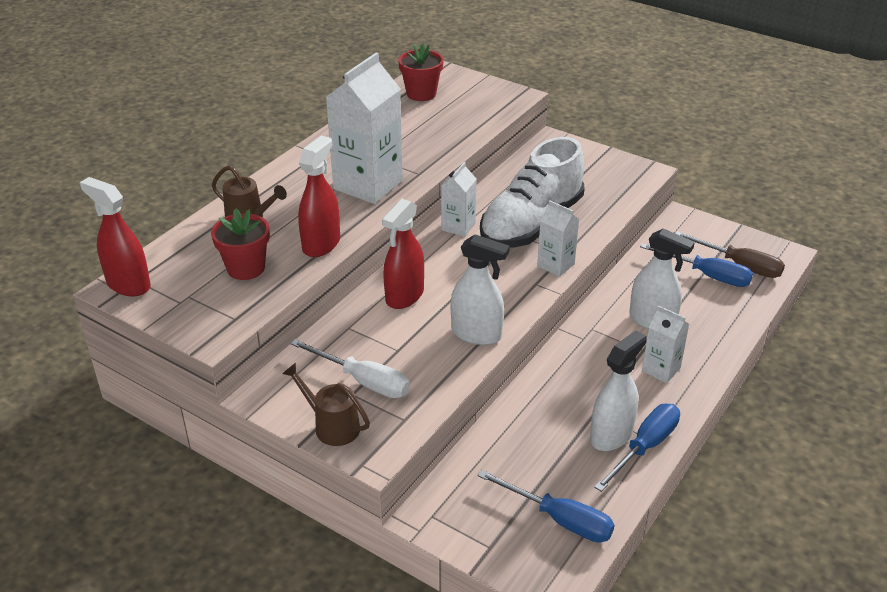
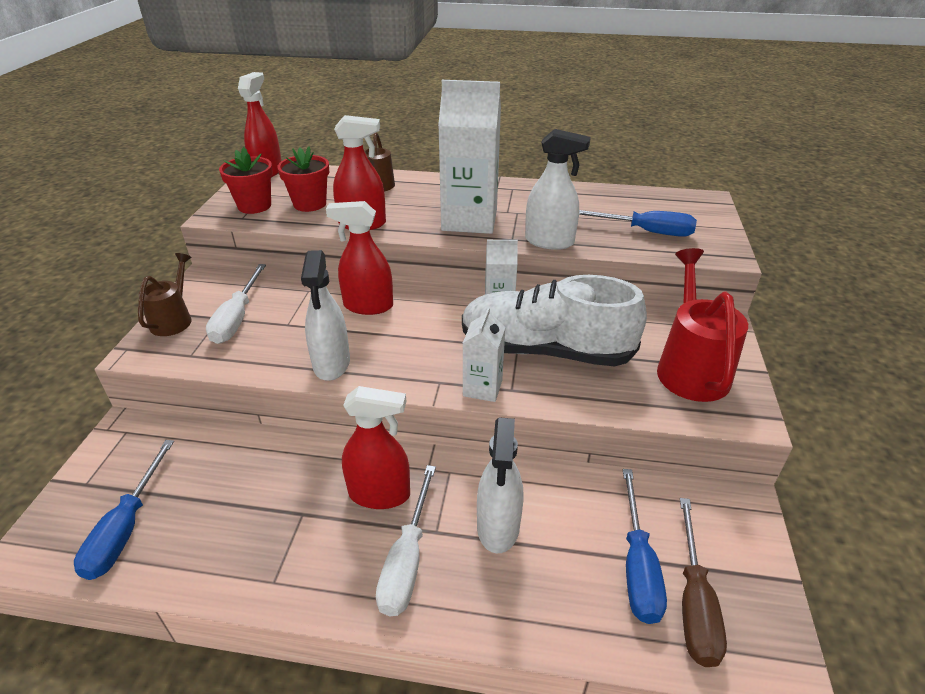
camera: 65 degrees right, 0 degrees up
(421, 94) = (653, 204): red flower pot -> red flower pot (254, 206)
(589, 172) = (690, 367): none -> red watering can
(595, 368) = (379, 494): none -> red spray bottle
(611, 435) = (269, 540): white spray bottle -> white spray bottle (549, 241)
(645, 447) = (257, 579): blue screwdriver -> blue screwdriver (646, 232)
(661, 369) = (407, 560): white carton -> white screwdriver

